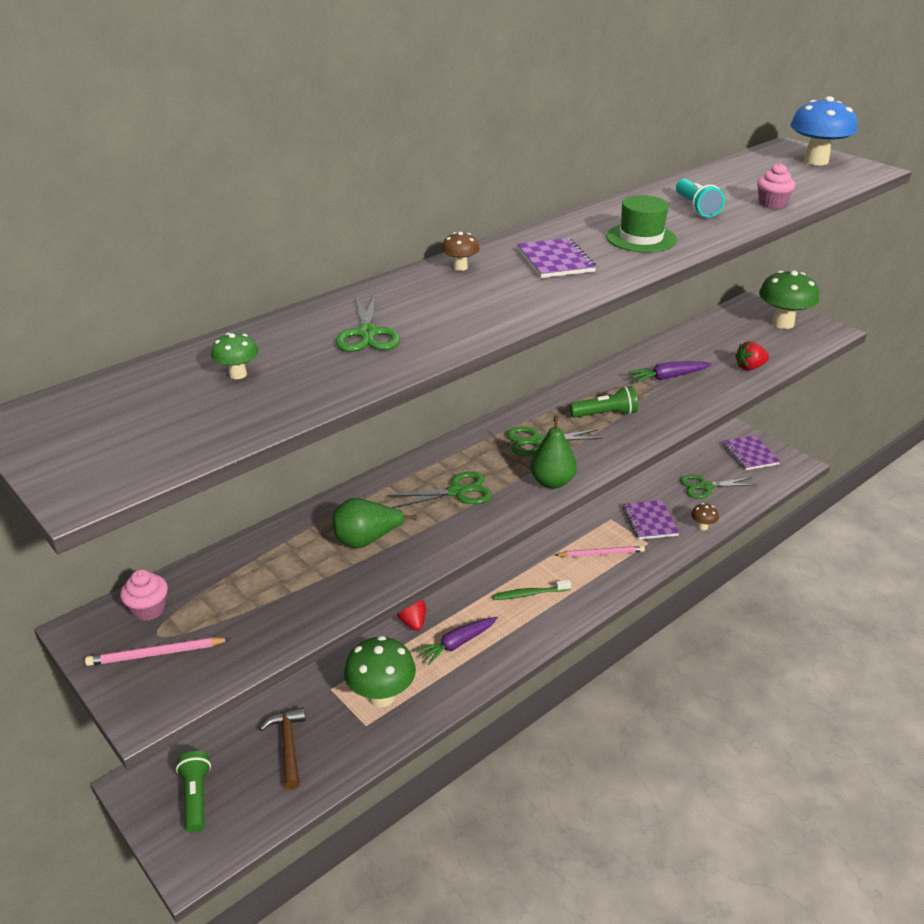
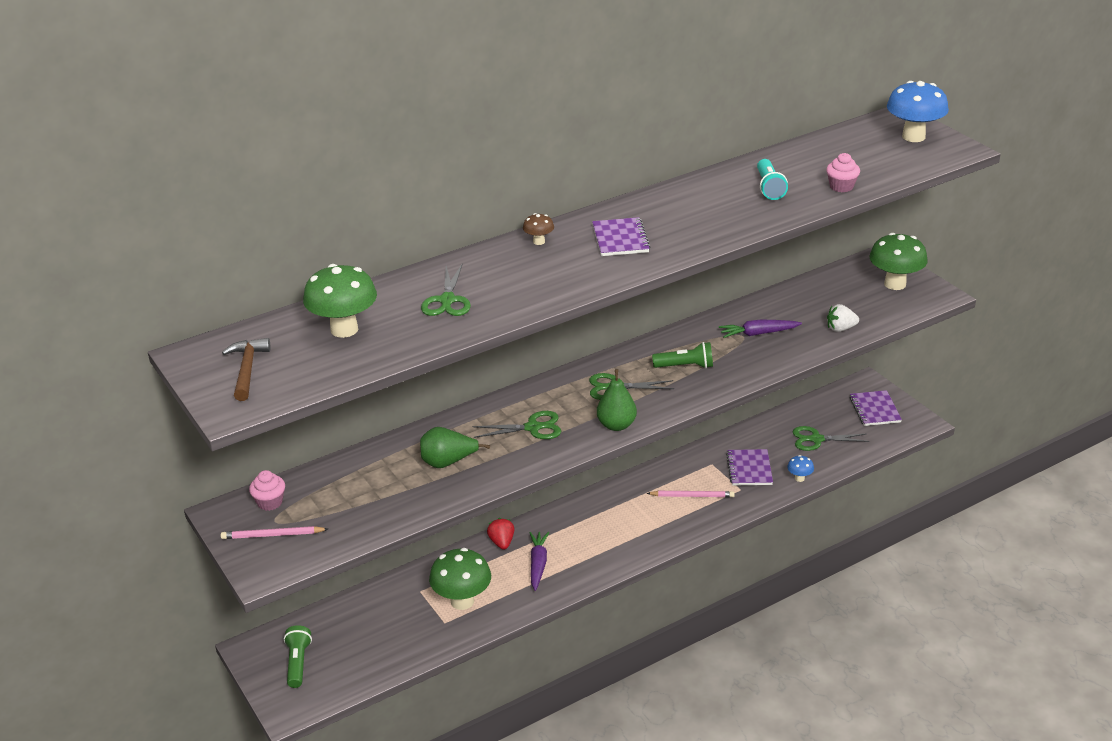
camera: 10 degrees right, 0 degrees up
(238, 374) = (344, 329): green mushroom -> green mushroom, size x2.12
(288, 746) = (377, 632): brown hammer -> brown hammer (247, 369)
(457, 644) = (538, 564): purple carrot -> purple carrot turned 120 degrees clockwise
(529, 594) = (614, 527): green toothbrush -> none
(641, 238) = (703, 219): green hat -> none
(702, 527) = (799, 478): brown mushroom -> blue mushroom
(749, 367) = (840, 328): red strawberry -> white strawberry

